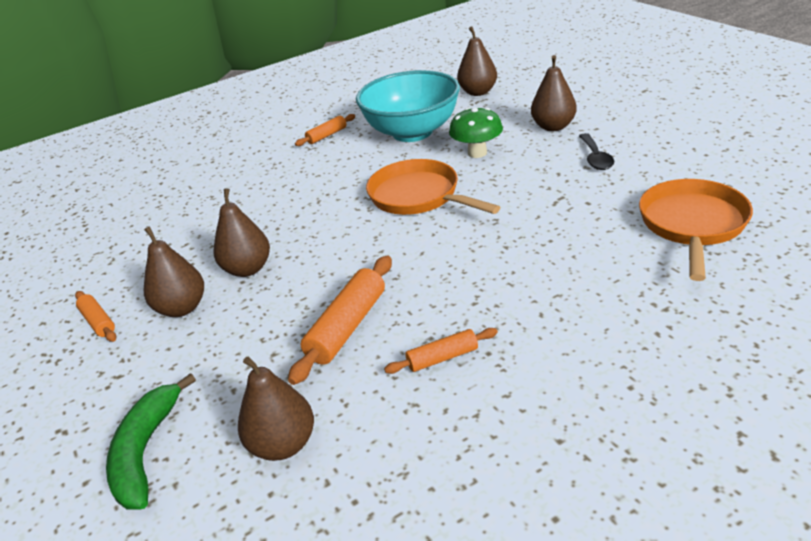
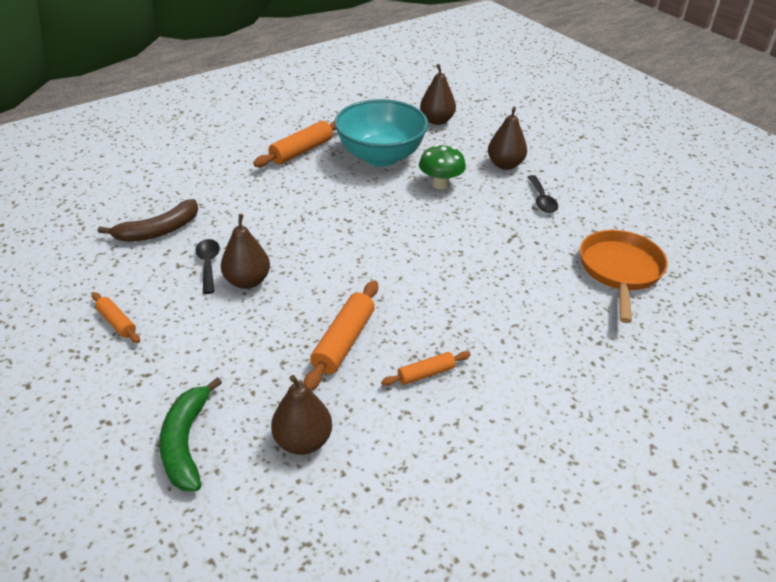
camera: 10 degrees left, 5 degrees up
(162, 226) = (158, 231): none -> brown banana
(182, 308) = (193, 314): brown pear -> none
(208, 255) = (208, 264): none -> black spoon
(327, 135) = (301, 151): orange rolling pin -> orange rolling pin, size x1.71
(418, 196) = (392, 223): orange pan -> none

